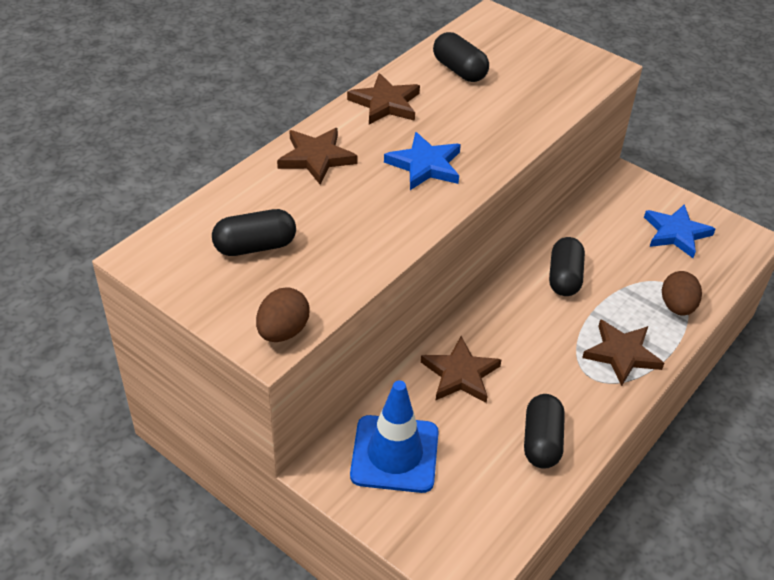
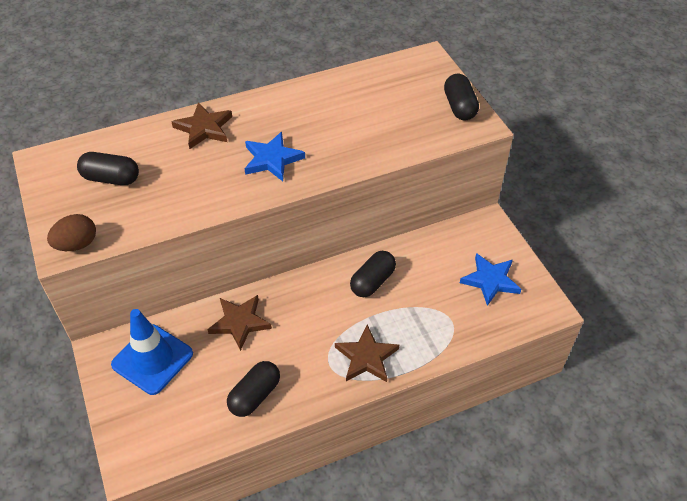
camera: 30 degrees right, 5 degrees up
(385, 103) = (286, 103): brown star -> none
(459, 70) = (362, 93): black capsule -> black capsule (459, 107)
(677, 307) = (440, 339): brown egg -> none

